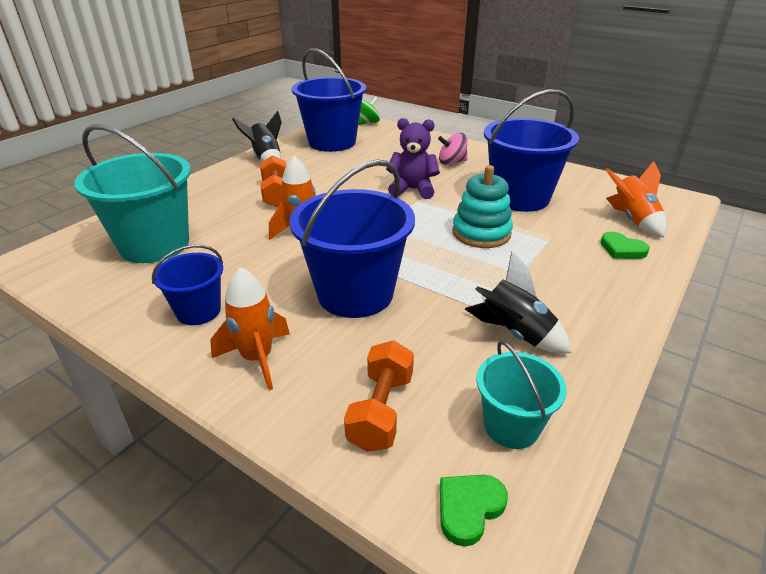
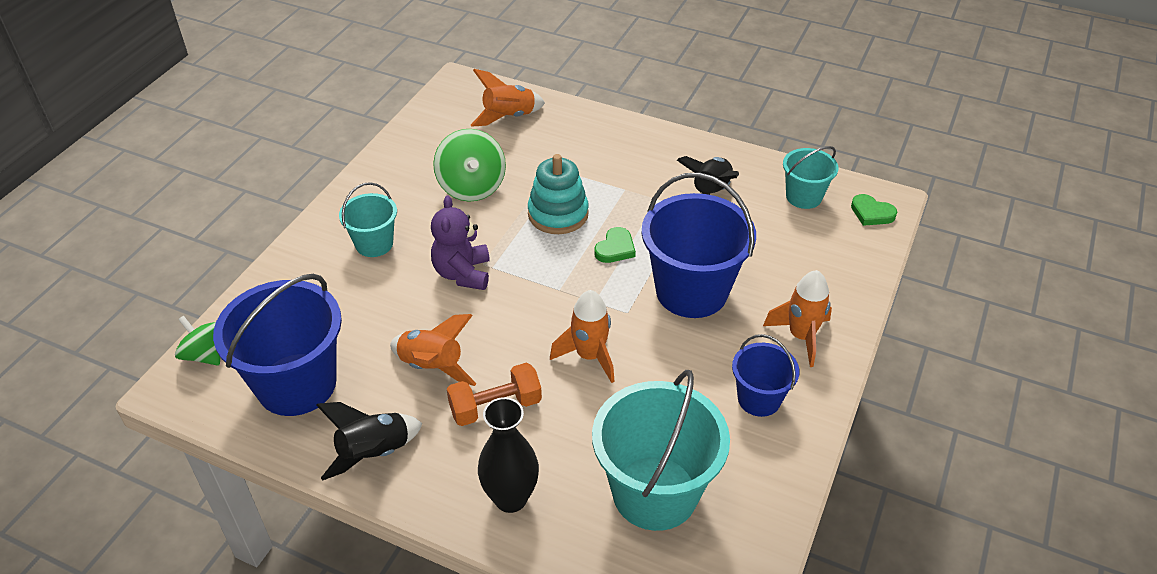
camera: 100 degrees left, 10 degrees up
(199, 195) = (510, 498): none -> black vase
(324, 176) = (432, 367): none -> orange rocket
(381, 410) = (820, 257): orange dumbbell -> none
(452, 162) = (374, 244): pink spinning top -> turquoise bucket
(520, 198) = (471, 187): blue bucket -> green spinning top
(622, 249) = (566, 129): green heart -> green heart (615, 248)

